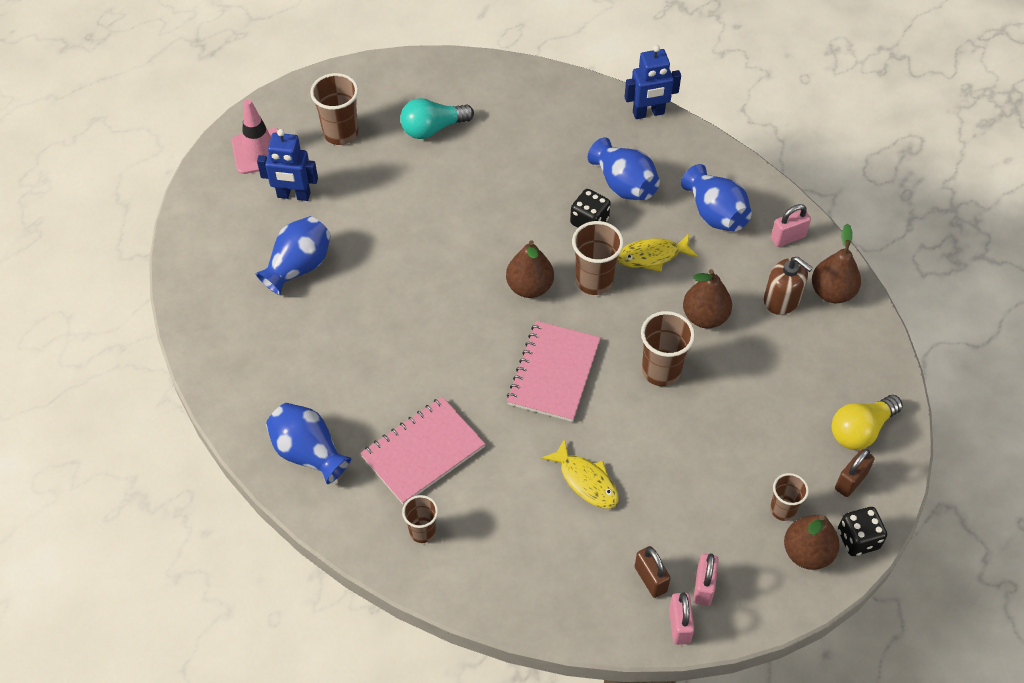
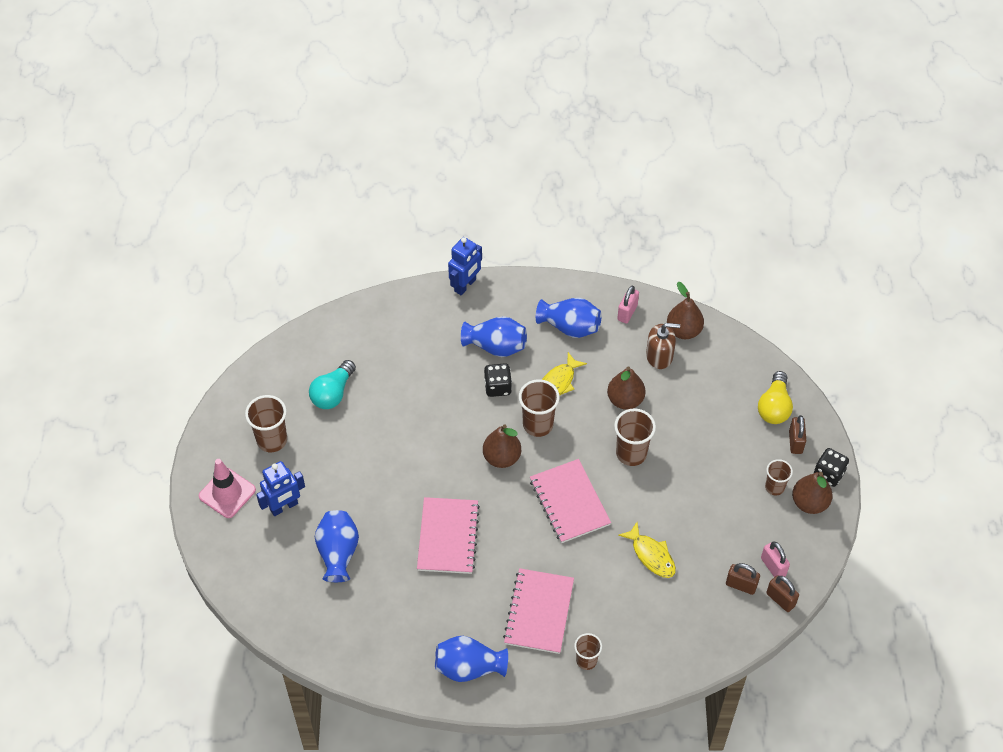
camera: 40 degrees left, 0 degrees up
(408, 322) = (448, 537): none -> pink notebook
(586, 481) = (651, 555): yellow fish -> yellow fish turned 45 degrees clockwise
(679, 625) = (780, 599): pink padlock -> brown padlock

